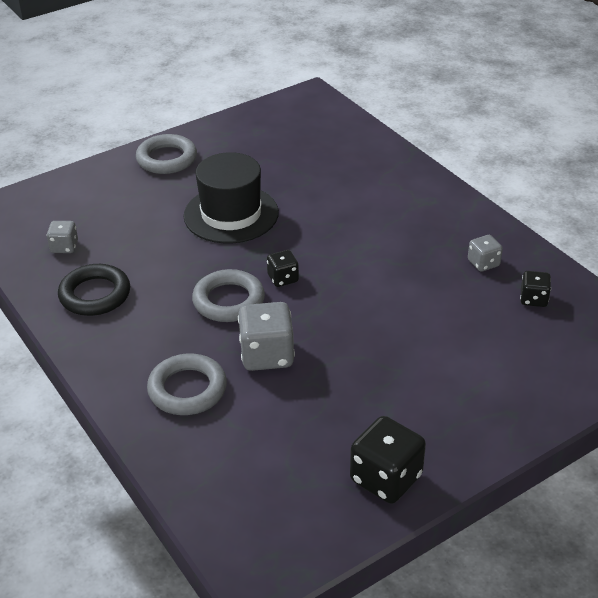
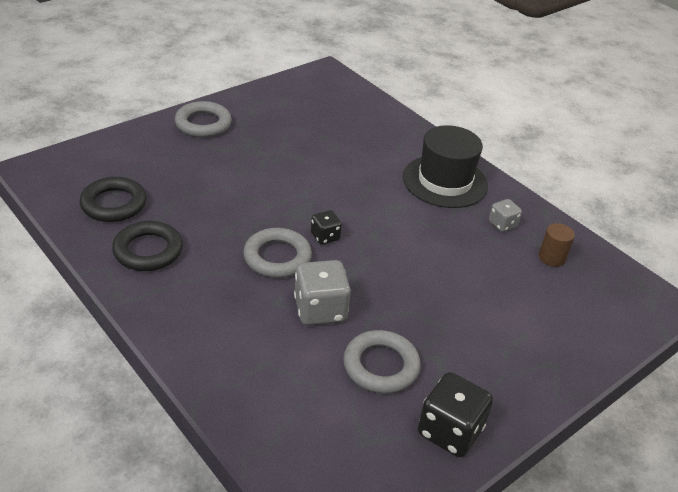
camera: 10 degrees left, 0 degrees up
(64, 247) = (114, 204): grey dice -> black ring
(187, 389) = (248, 344): grey ring -> grey ring (381, 366)
(231, 214) = (269, 176): black hat -> black hat (445, 181)
(533, 299) = (551, 258): black dice -> brown cylinder

